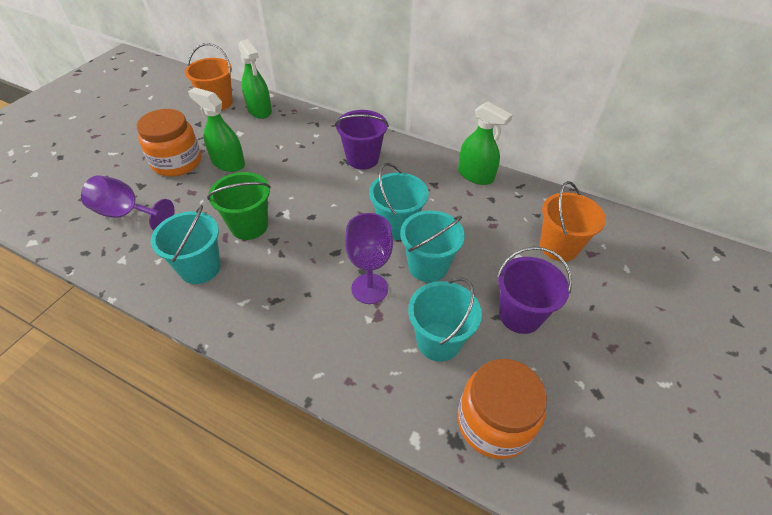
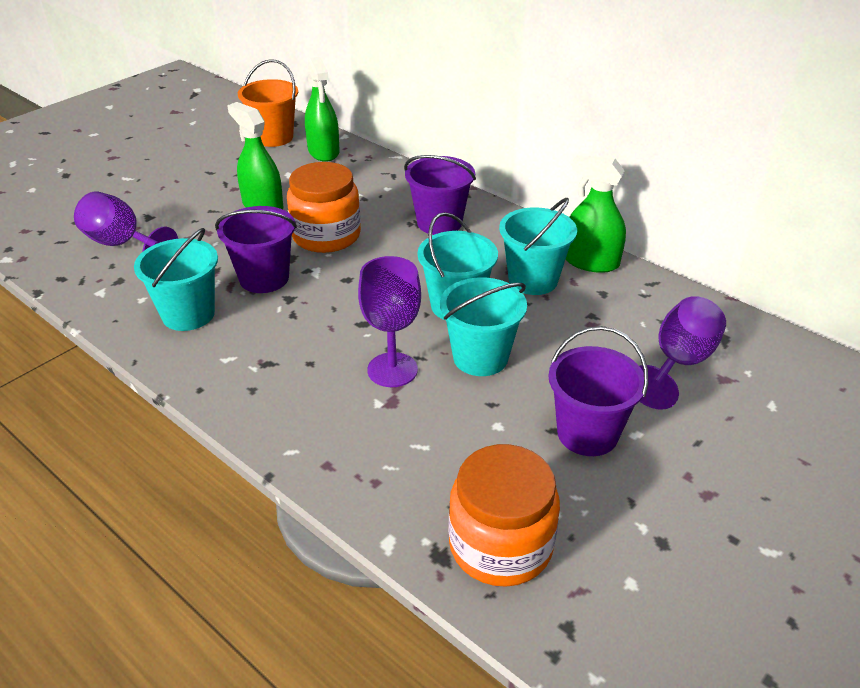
camera: 15 degrees right, 10 degrees down
(177, 162) = (200, 197): orange jar -> orange jar (326, 236)
(249, 226) = (264, 278): green bucket -> purple bucket
(438, 341) = (461, 443): turquoise bucket -> turquoise bucket (533, 280)
(475, 175) = (591, 262): green spray bottle -> green spray bottle turned 150 degrees clockwise
(558, 247) = (678, 363): orange bucket -> purple goblet

